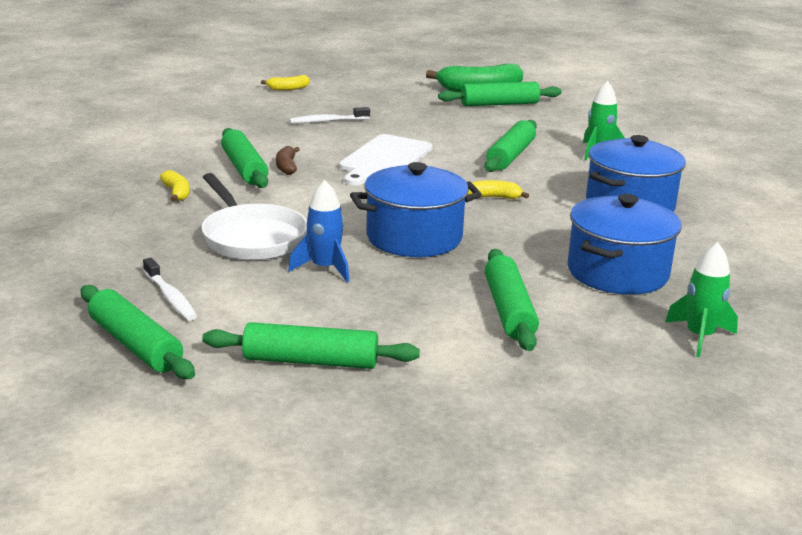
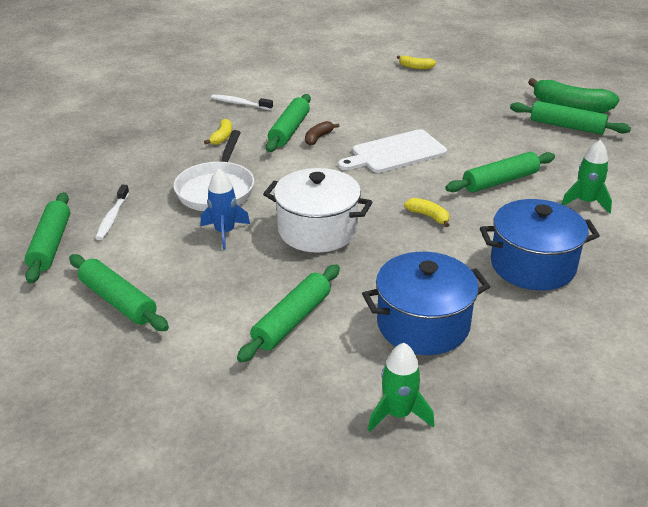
camera: 40 degrees right, 10 degrees up
(327, 121) = (402, 105): white toothbrush -> white toothbrush (240, 103)
(414, 238) = (317, 230): blue pot -> white pot

